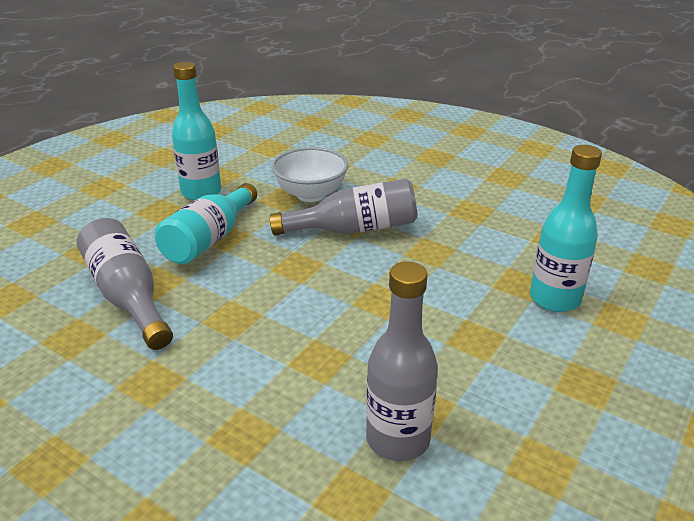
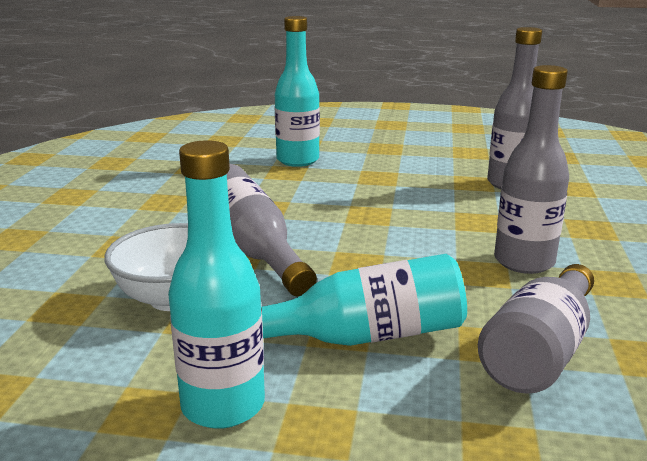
camera: 115 degrees left, 10 degrees down
(226, 348) = (524, 262): none -> grey bottle

